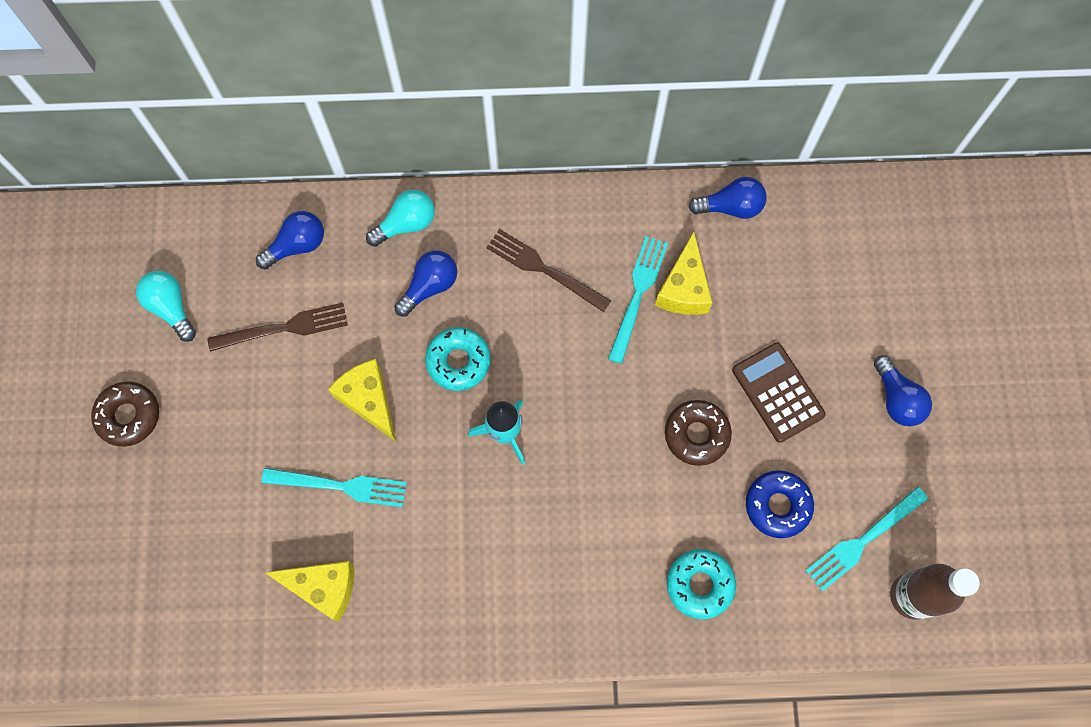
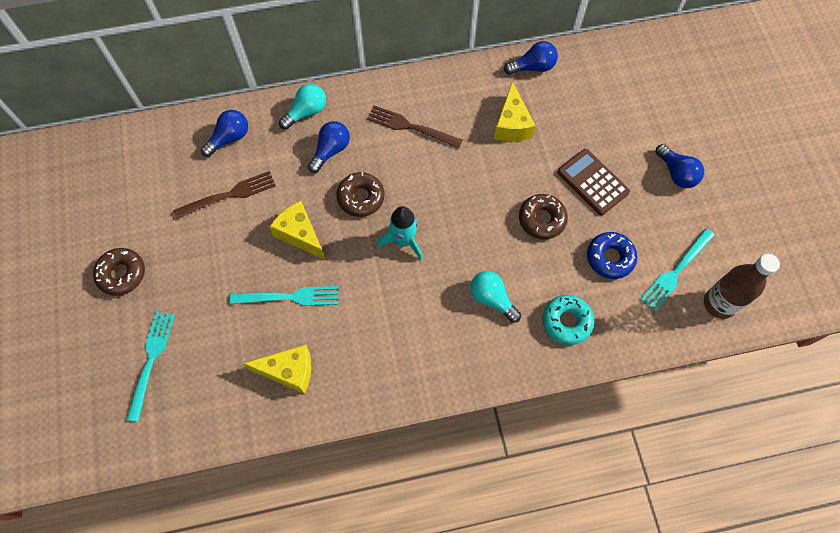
camera: 10 degrees left, 5 degrees down
(171, 308) = (143, 194): turquoise light bulb -> turquoise light bulb (492, 299)
(458, 361) = (361, 197): turquoise donut -> brown donut
(637, 294) = (480, 133): turquoise fork -> turquoise fork (151, 361)

